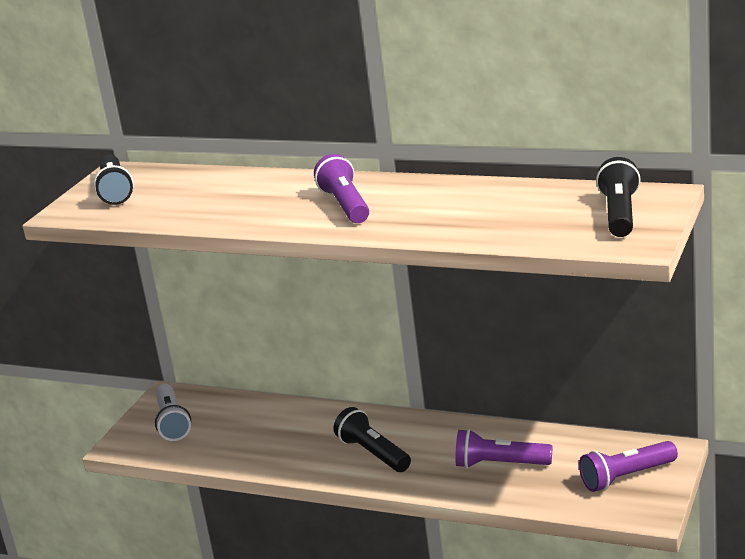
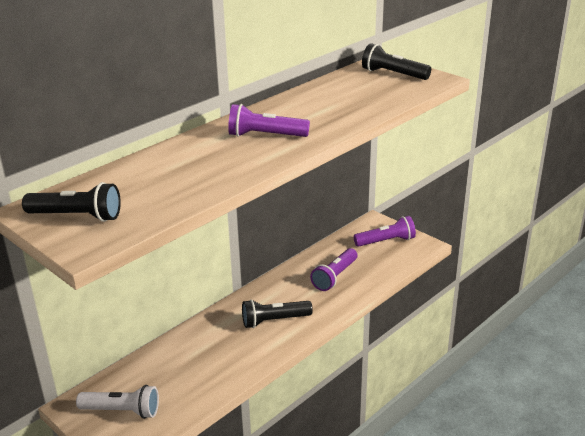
camera: 70 degrees left, 5 degrees up
(627, 477) = (386, 241): purple flashlight -> purple flashlight turned 105 degrees counterclockwise

